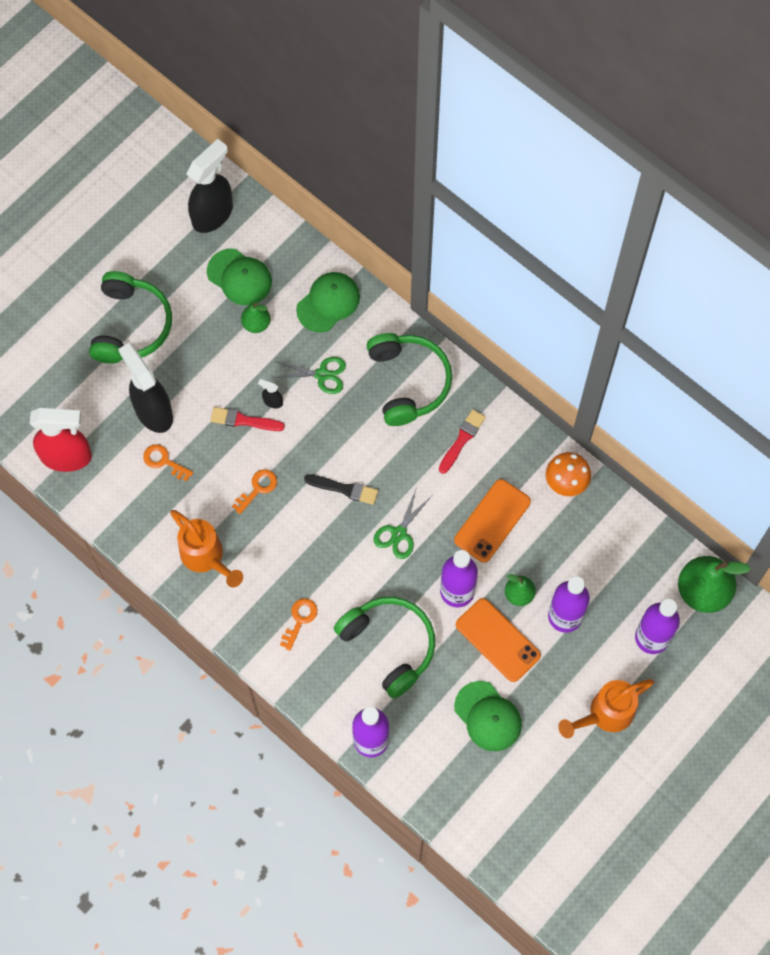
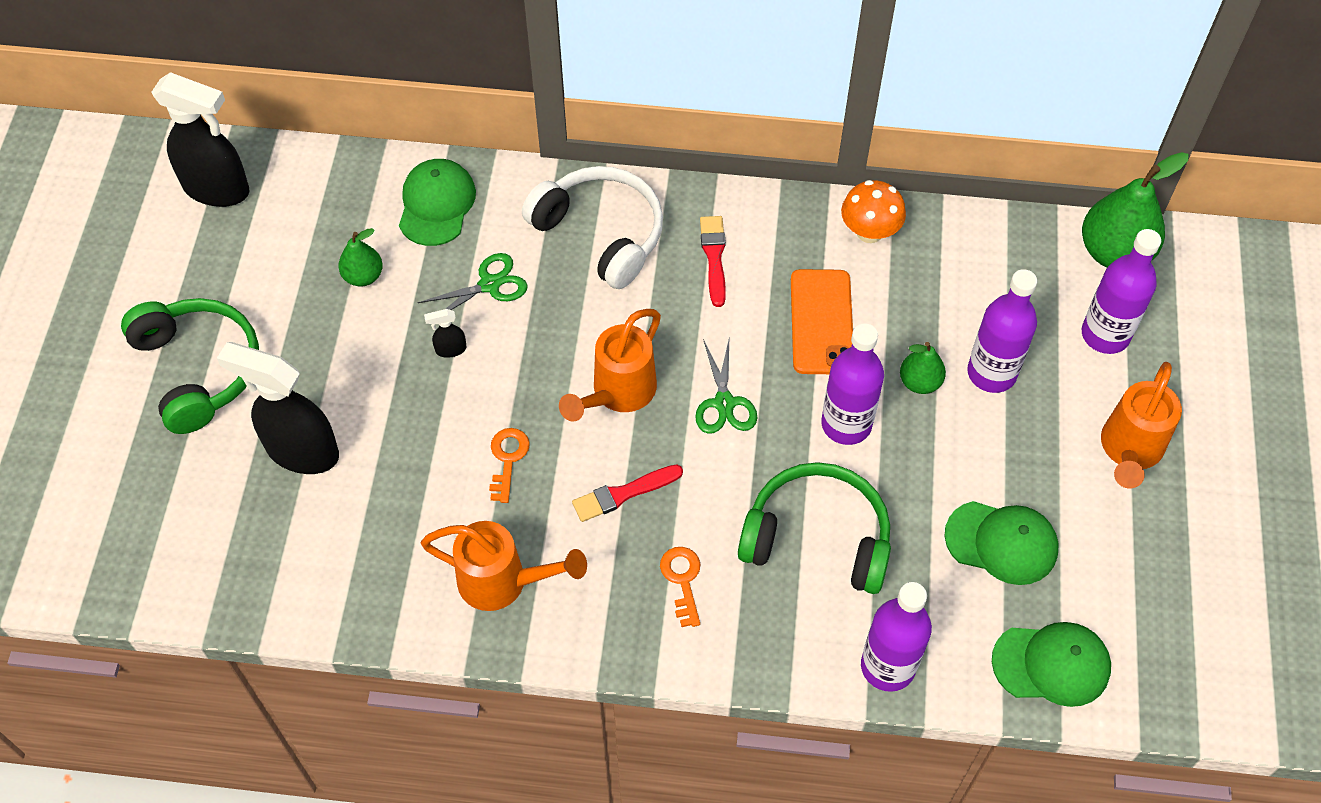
camera: 35 degrees left, 10 degrees down
(67, 457) = (221, 575): red spray bottle -> none
(164, 461) = (360, 501): orange key -> none
(213, 214) = (217, 189): black spray bottle -> black spray bottle turned 105 degrees clockwise
(239, 277) = (303, 238): green cap -> green cap (1051, 664)
(244, 420) = (429, 392): red brush -> red brush (623, 494)
(344, 489) = (617, 394): black brush -> orange watering can
(408, 382) = (601, 233): green headphones -> white headphones
(497, 640) = (939, 448): orange phone -> none

